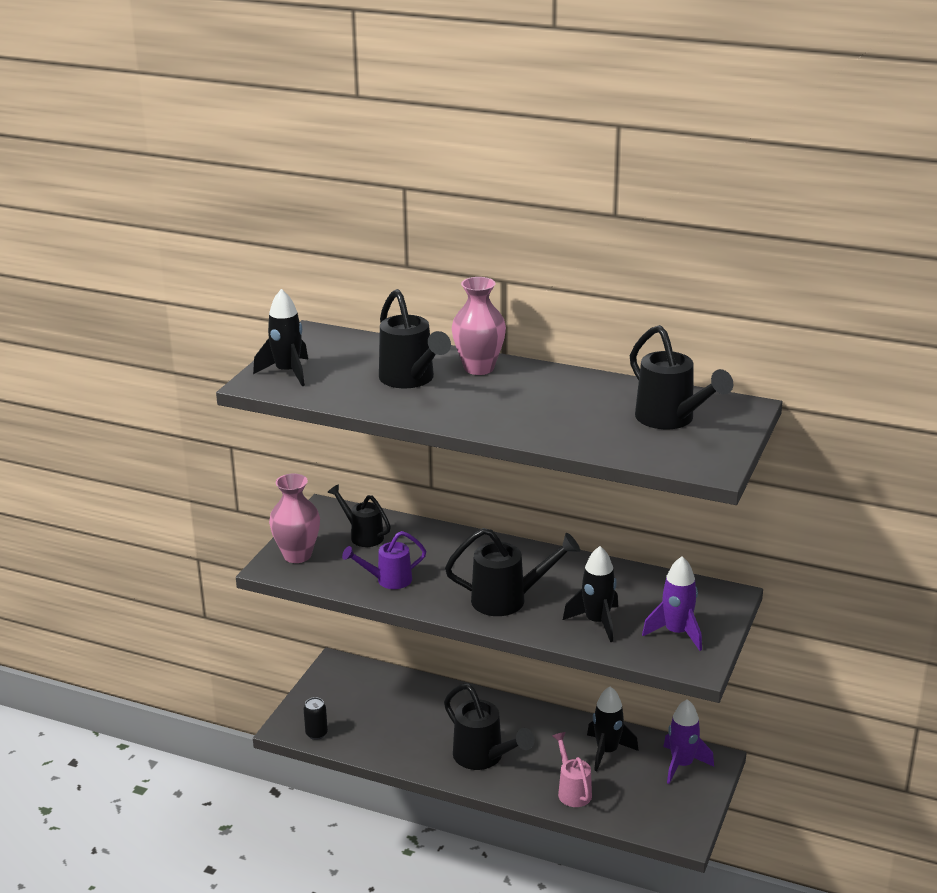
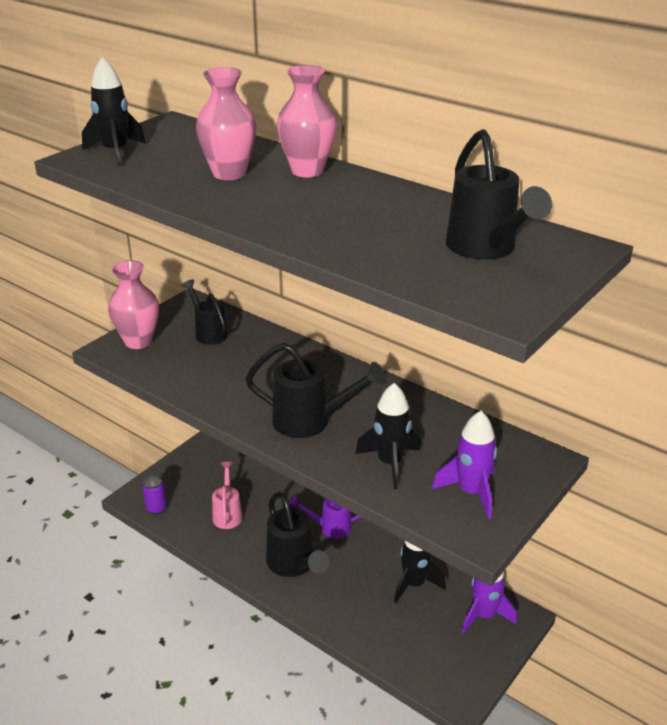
camera: 15 degrees right, 5 degrees up
(316, 734) = (156, 508): black can -> purple can
(388, 580) = (205, 380): purple watering can -> purple watering can (329, 528)
(411, 380) = (229, 173): black watering can -> pink vase
(572, 790) = (364, 619): pink watering can -> pink watering can (227, 513)

